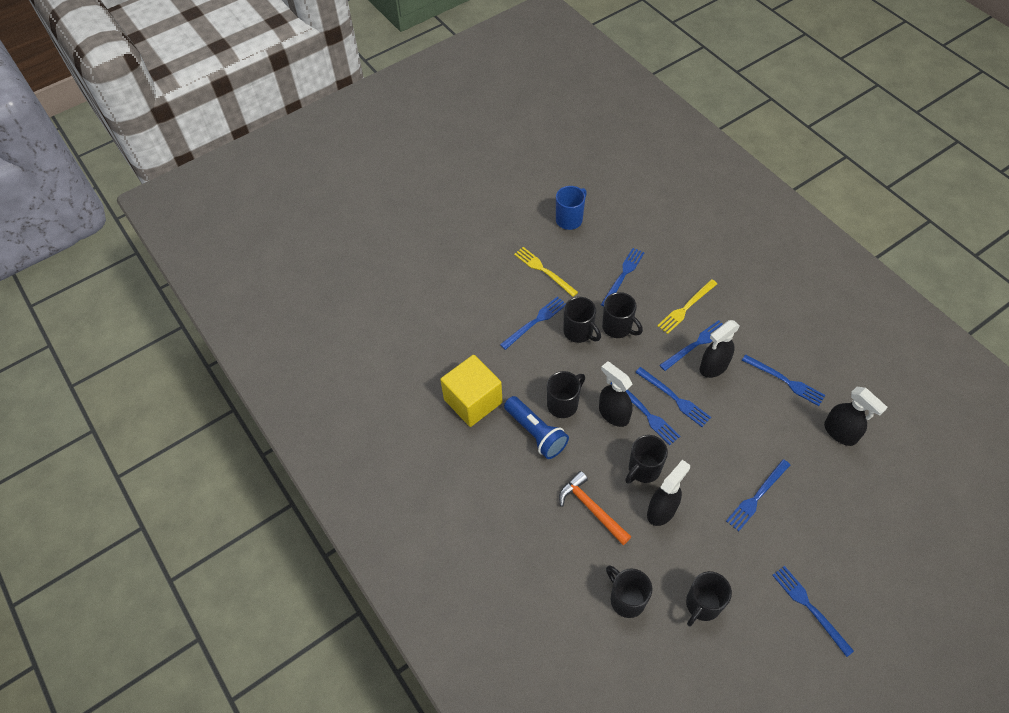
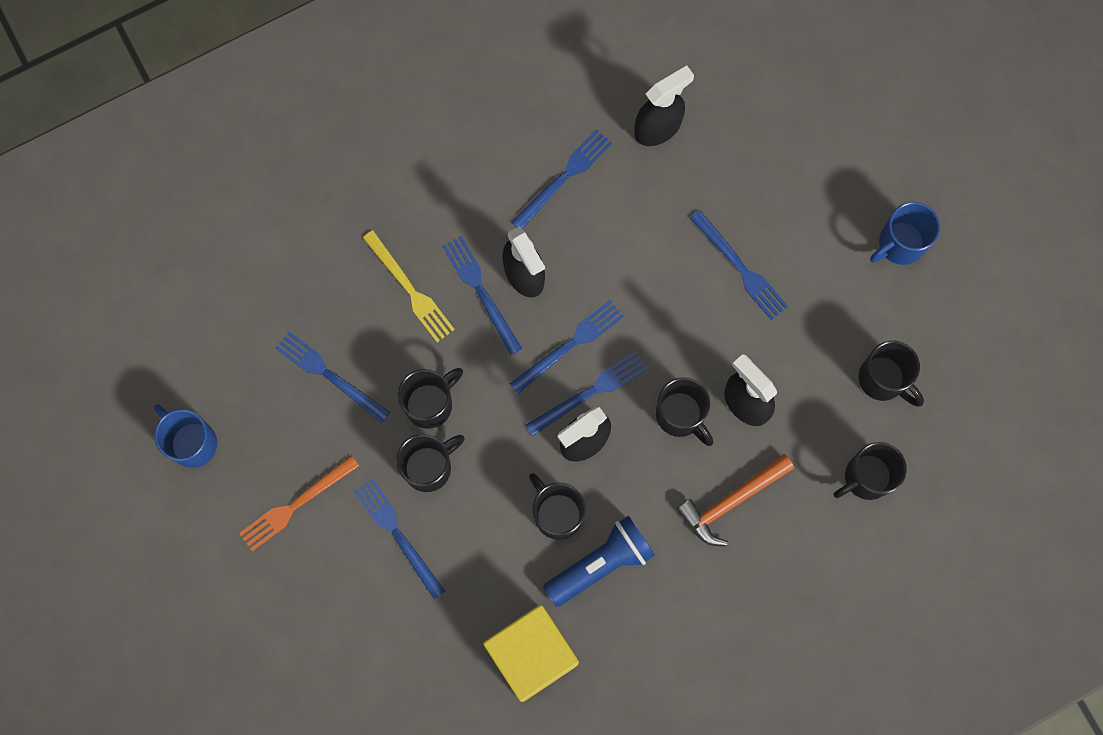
camera: 85 degrees left, 20 degrees up
(544, 270) = (296, 505): yellow fork -> orange fork
(809, 607) = (899, 244): blue fork -> blue mug

